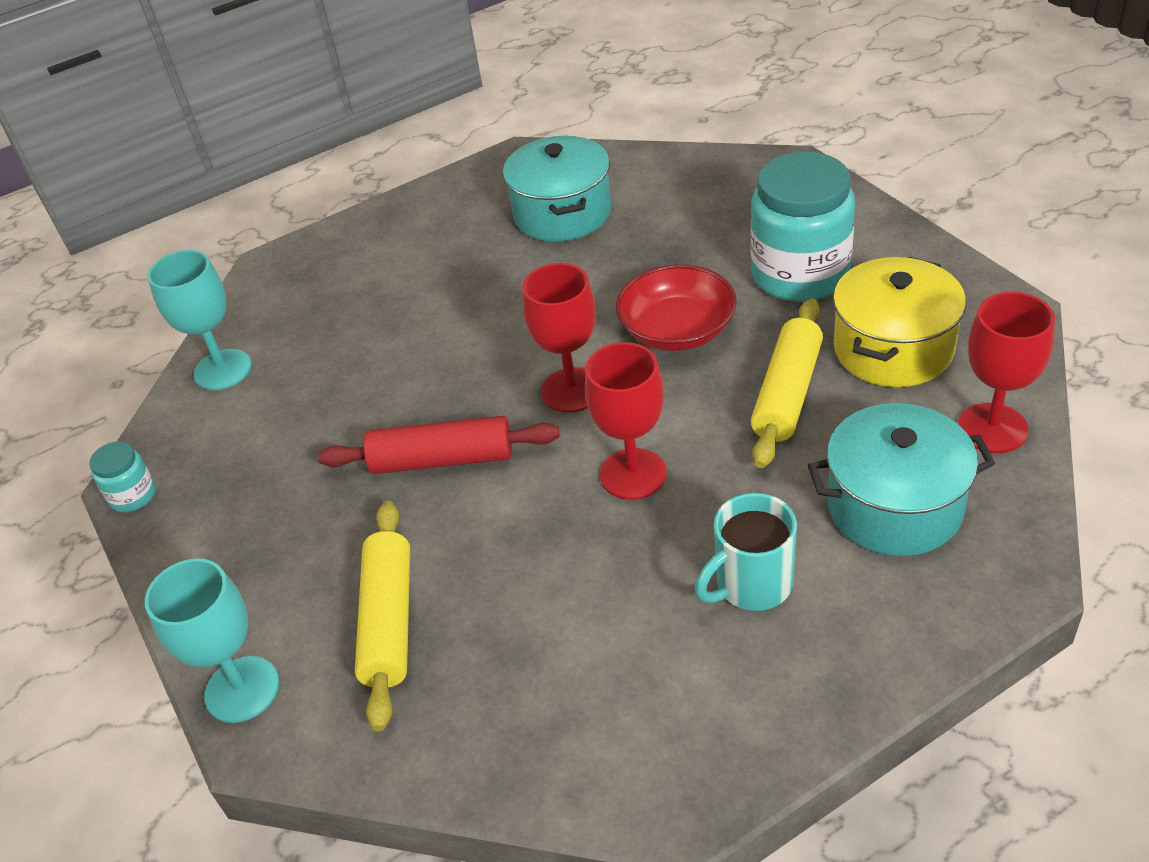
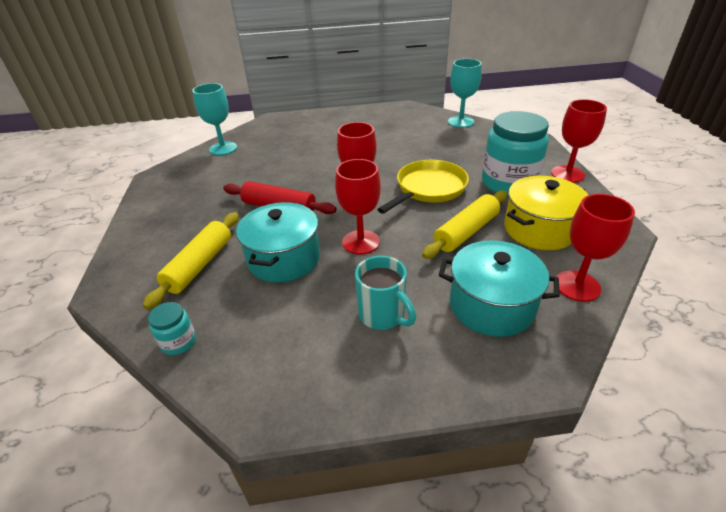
camera: 20 degrees right, 5 degrees down
(133, 496) = (149, 181): turquoise jar -> turquoise jar (178, 342)
(242, 689) = (117, 270): turquoise goblet -> turquoise goblet (460, 122)
(562, 213) = (409, 131): turquoise pot -> turquoise pot (284, 258)
(677, 330) = (428, 189): red bowl -> yellow pan
(751, 584) = (383, 315): turquoise mug -> turquoise mug turned 120 degrees counterclockwise
(881, 225) = (567, 174): none -> red goblet

